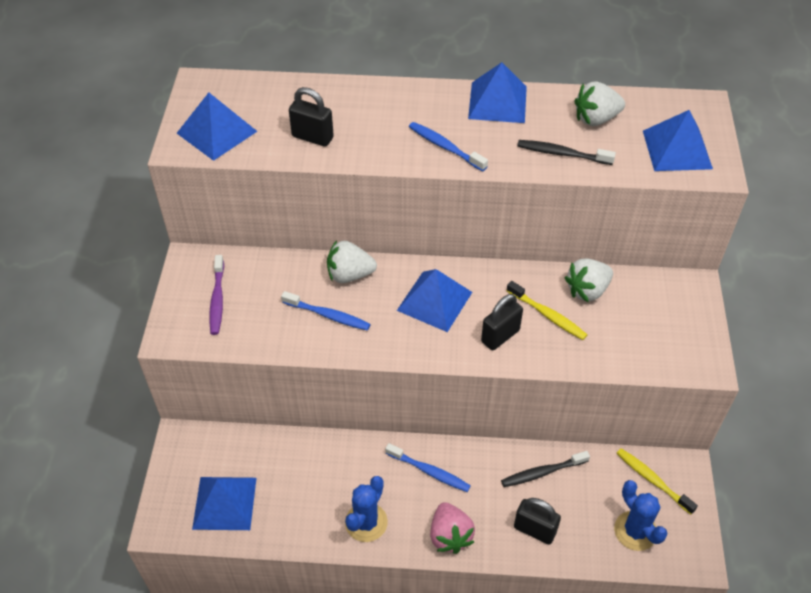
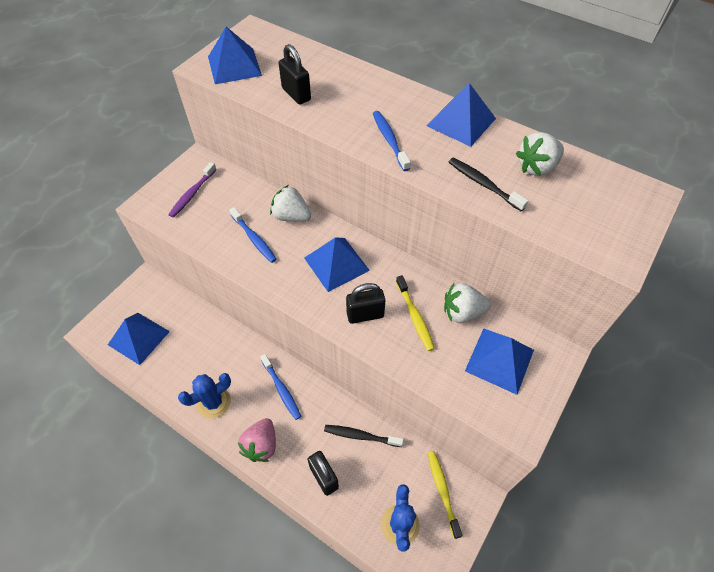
camera: 30 degrees right, 5 degrees up
(596, 119) = (536, 167): white strawberry -> white strawberry turned 45 degrees counterclockwise
(677, 149) = (594, 223): blue pyramid -> blue pyramid (499, 360)

